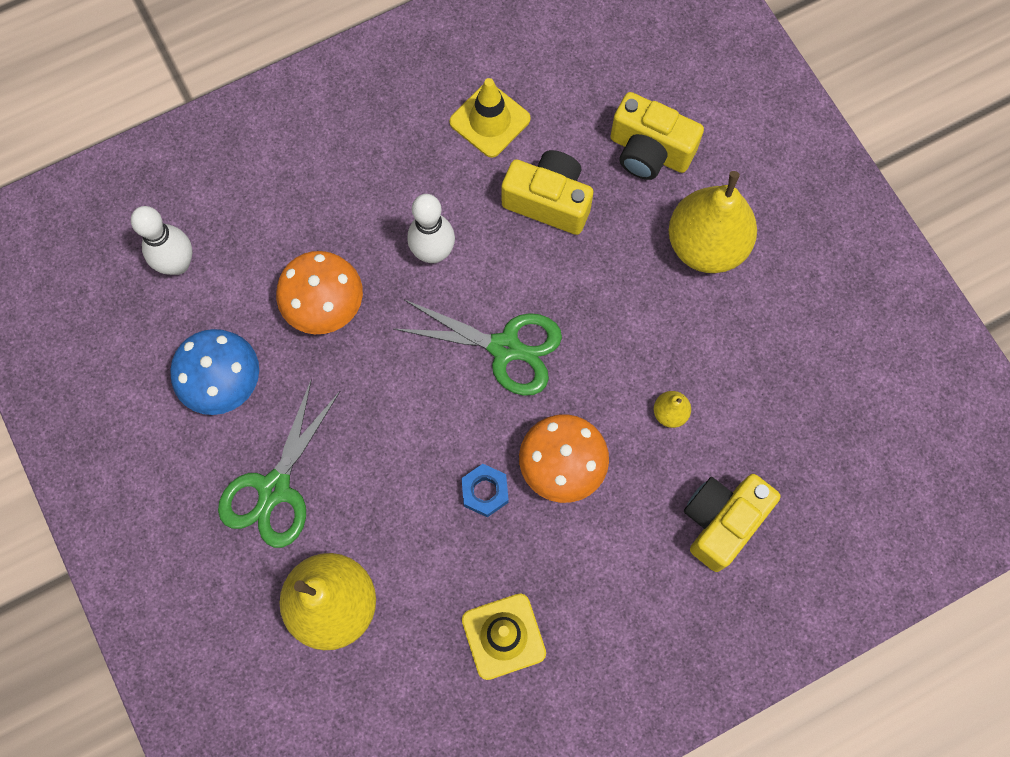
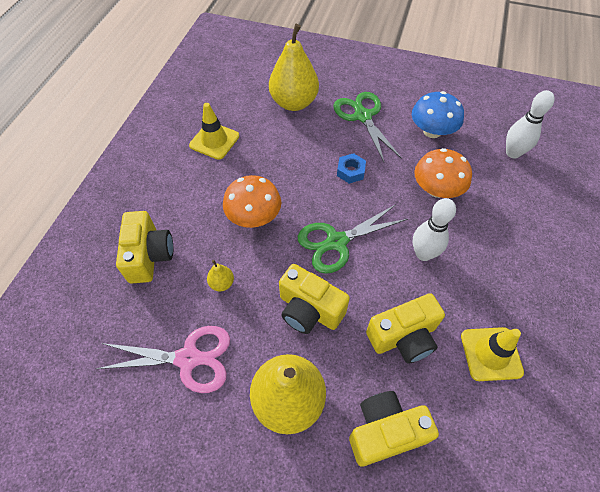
camera: 135 degrees right, 15 degrees down
(485, 492) = (278, 179): blue nut -> blue nut (350, 171)
(609, 304) = (309, 310): none -> yellow camera
(766, 362) = (189, 358): none -> pink scissors

